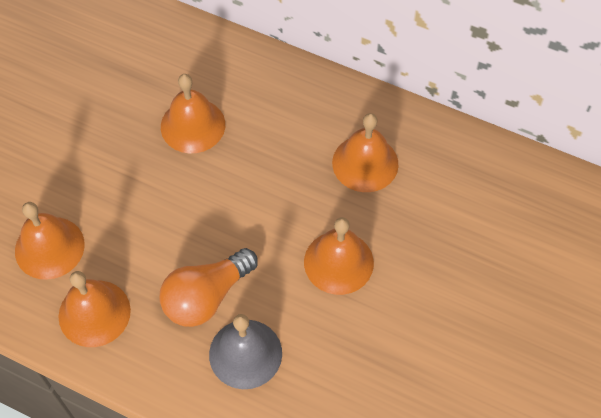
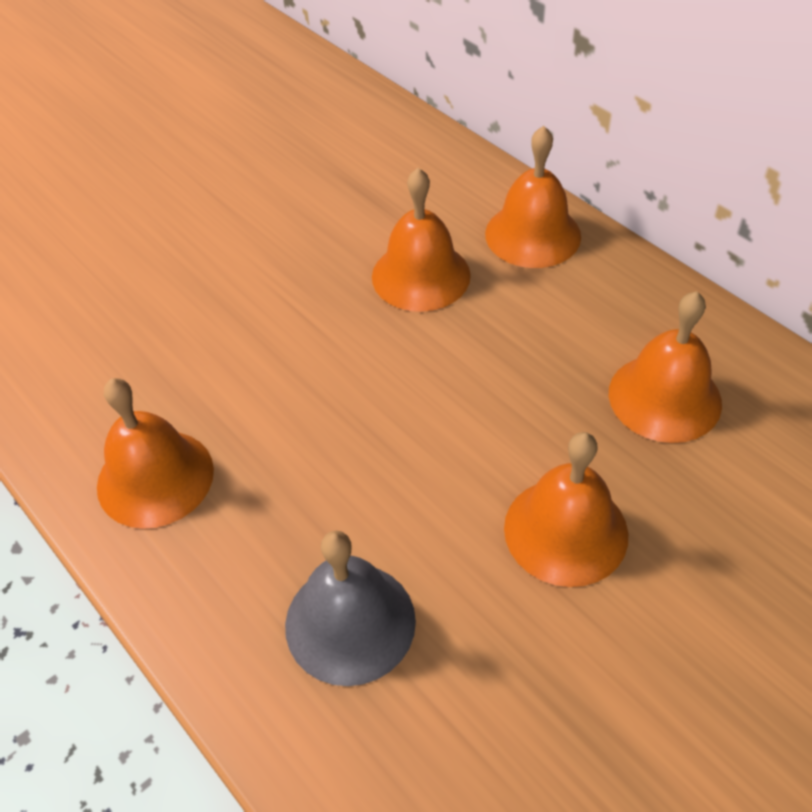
camera: 25 degrees right, 10 degrees down
(49, 247) = (145, 370): orange bell -> orange bell (533, 234)
(206, 296) = (330, 511): orange light bulb -> none

